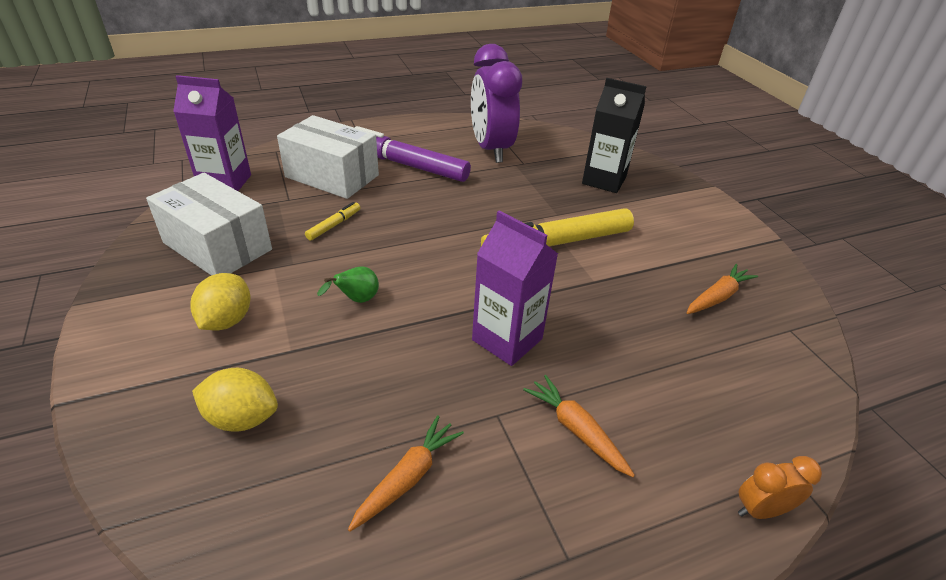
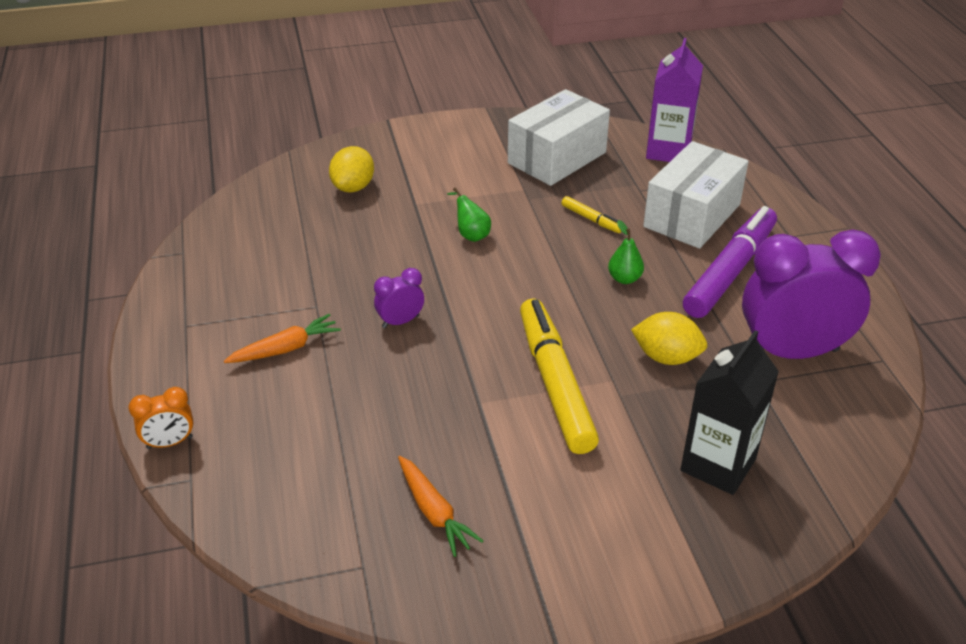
camera: 100 degrees right, 0 degrees up
(227, 320) = (456, 172): yellow lemon -> yellow lemon (666, 357)
(408, 478) = (276, 258): orange carrot -> none
(421, 209) = (624, 279): none -> green pear
(507, 339) = (400, 321): purple carton -> purple clock
(760, 510) = (170, 443): orange clock -> orange clock turned 75 degrees clockwise

